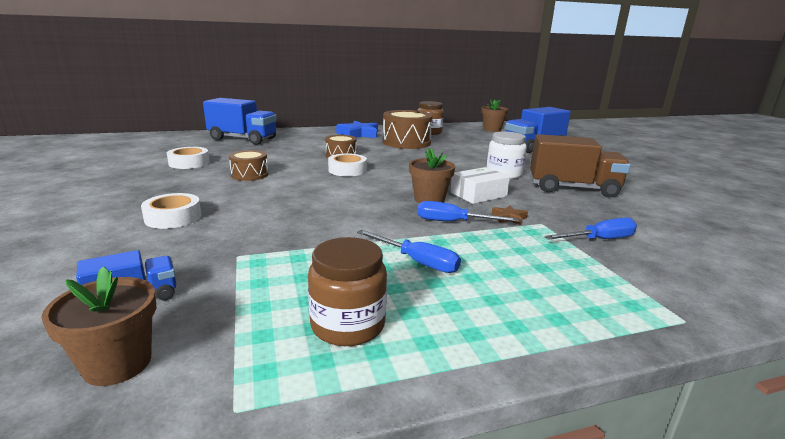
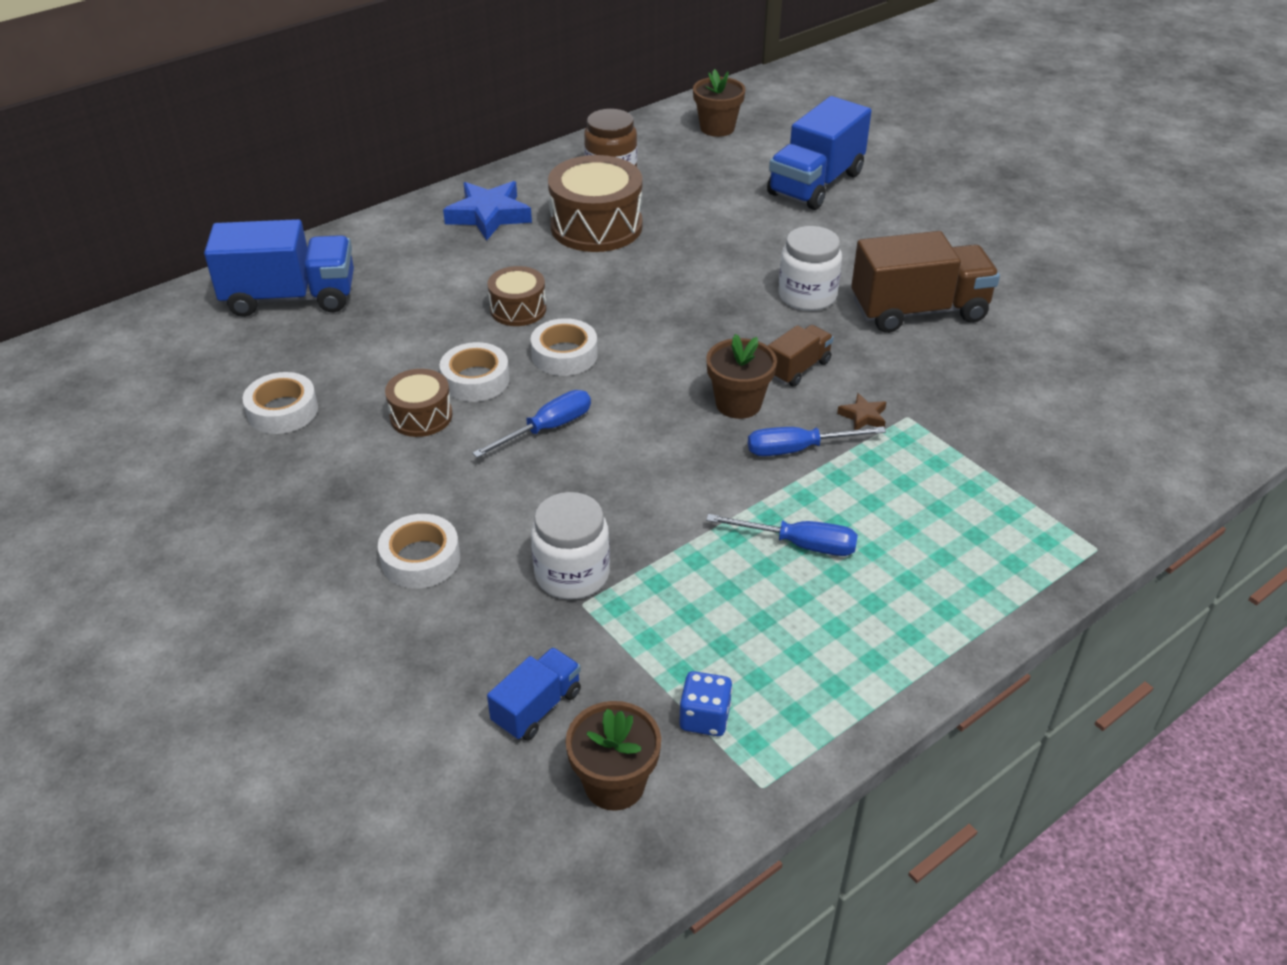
camera: 20 degrees left, 20 degrees up
(243, 340) = (704, 718): none -> blue dice
(248, 242) = (572, 574): none -> white jar
(292, 170) = (475, 380): none -> white tape
(348, 325) = (788, 664): brown jar -> none
(478, 194) = (797, 368): white box -> brown truck
(599, 240) = (986, 432): blue screwdriver -> blue screwdriver (547, 428)

